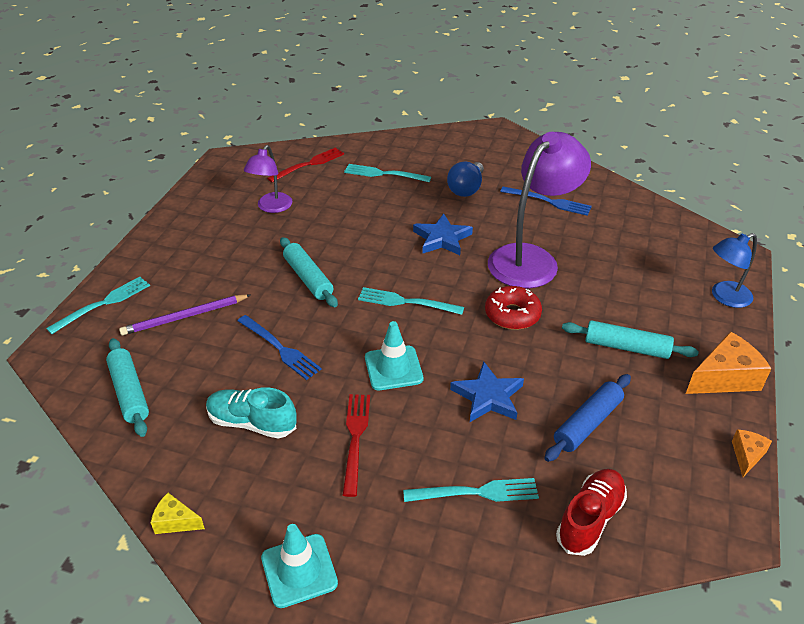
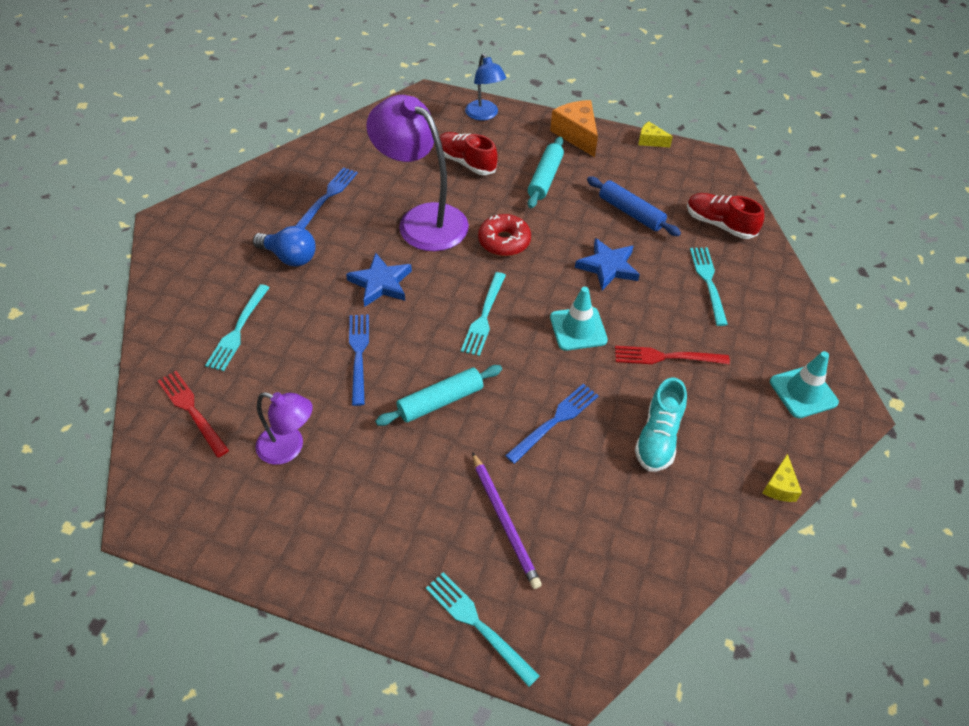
camera: 90 degrees left, 10 degrees up
(130, 392) = (629, 558): turquoise rolling pin -> none
(360, 232) = (358, 354): none -> blue fork
(631, 285) = (466, 162): none -> red shoe
(747, 456) = (650, 141): orange cheese -> yellow cheese

